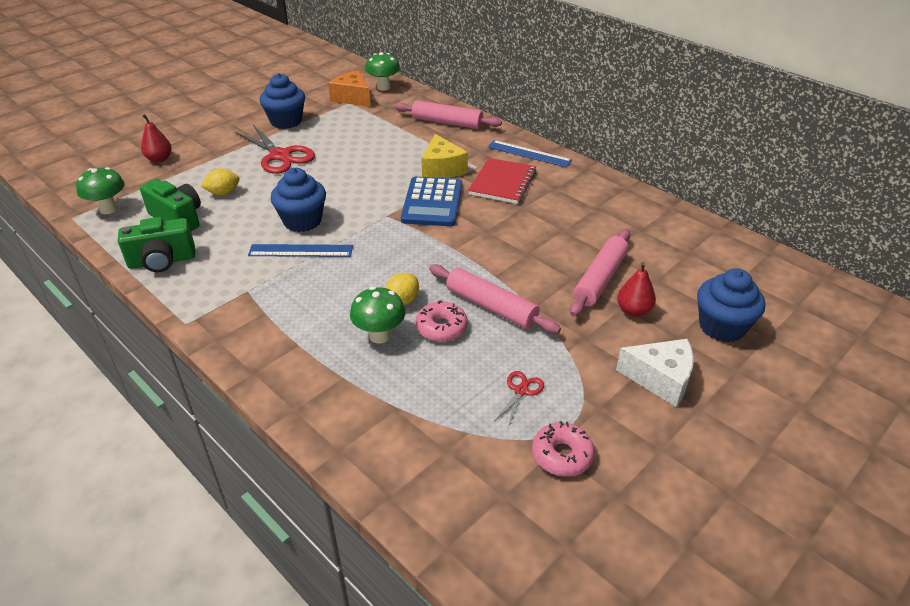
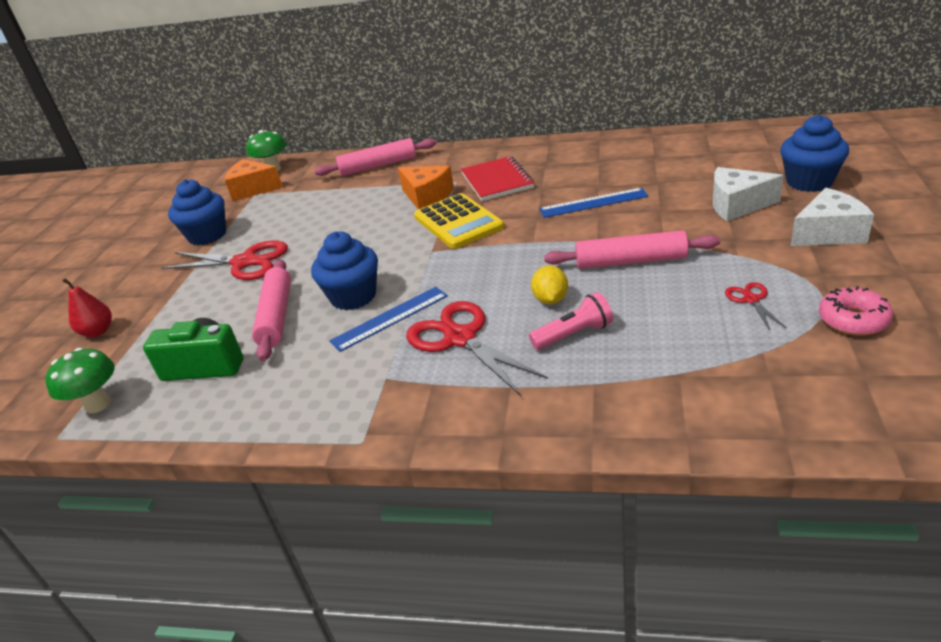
camera: 30 degrees left, 5 degrees down
(162, 261) = (244, 410): green camera -> none
(223, 193) = (226, 320): yellow lemon -> none
(317, 292) = (460, 338): none -> red scissors
(379, 336) = (574, 334): green mushroom -> pink flashlight
(432, 202) = (458, 222): blue calculator -> yellow calculator
(441, 327) = (616, 298): pink donut -> none
(442, 168) = (427, 197): yellow cheese -> orange cheese
(529, 154) = (486, 153): blue ruler -> blue ruler (593, 203)
(600, 279) = (680, 200): pink rolling pin -> pink rolling pin (277, 316)
(633, 311) = (737, 205): red pear -> white cheese

